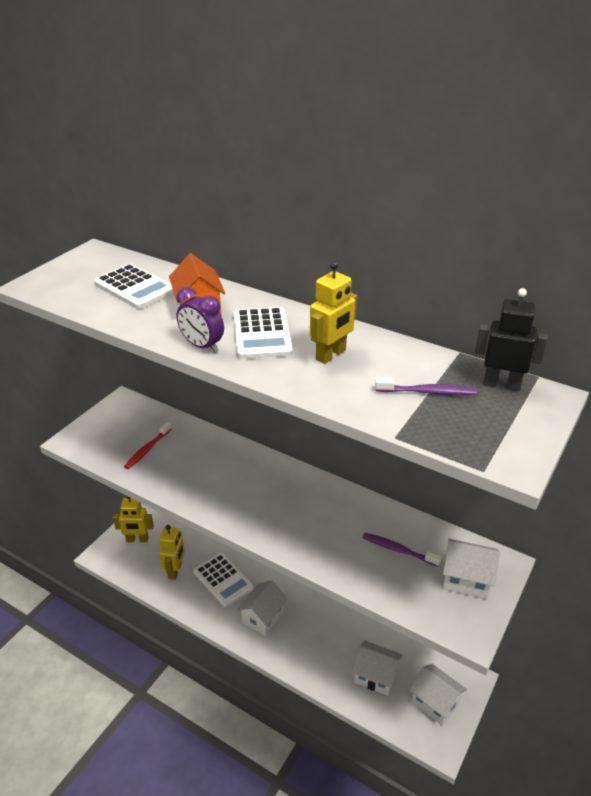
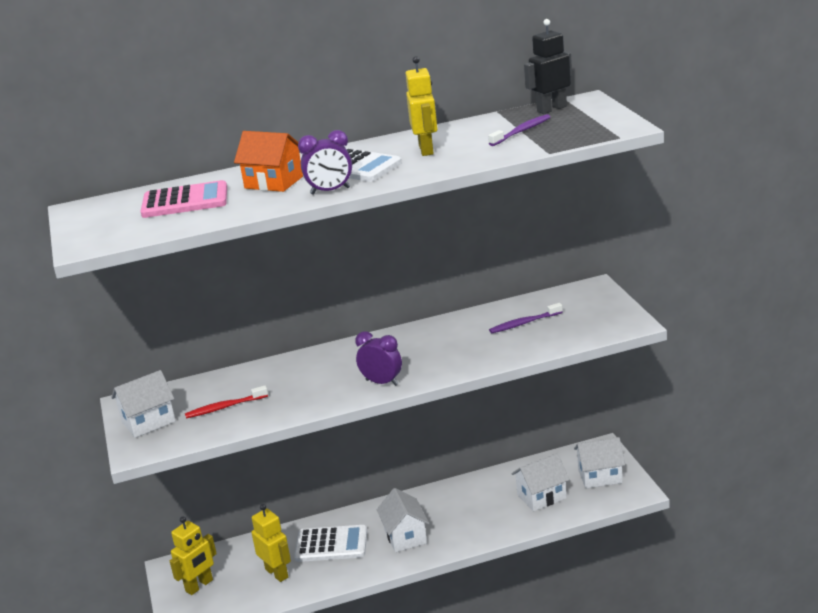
camera: 45 degrees left, 10 degrees down
(135, 287) = (185, 201): white calculator -> pink calculator
(147, 449) = (225, 407): red toothbrush -> red toothbrush turned 90 degrees clockwise
(239, 513) = (382, 382): none -> purple clock
(466, 579) = (588, 307): white house -> white house (148, 422)

